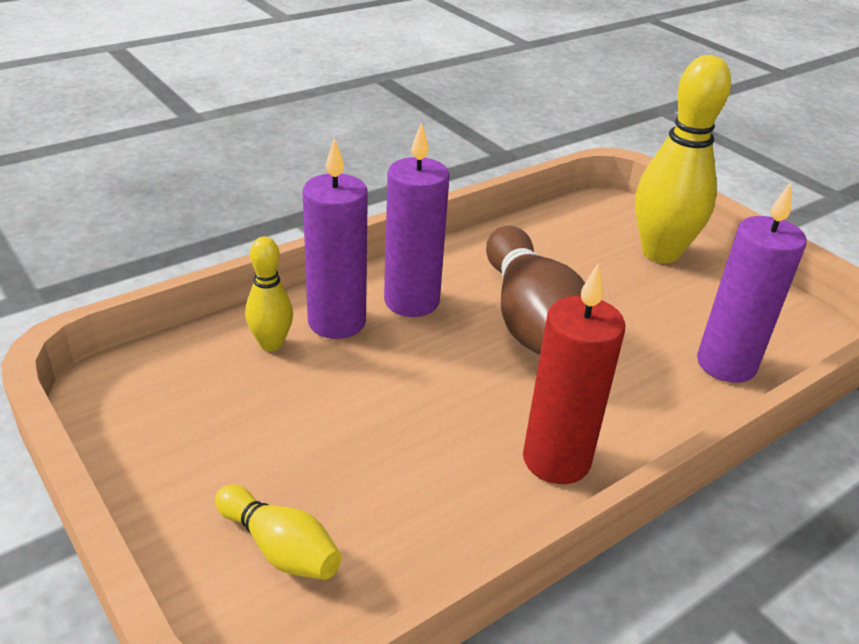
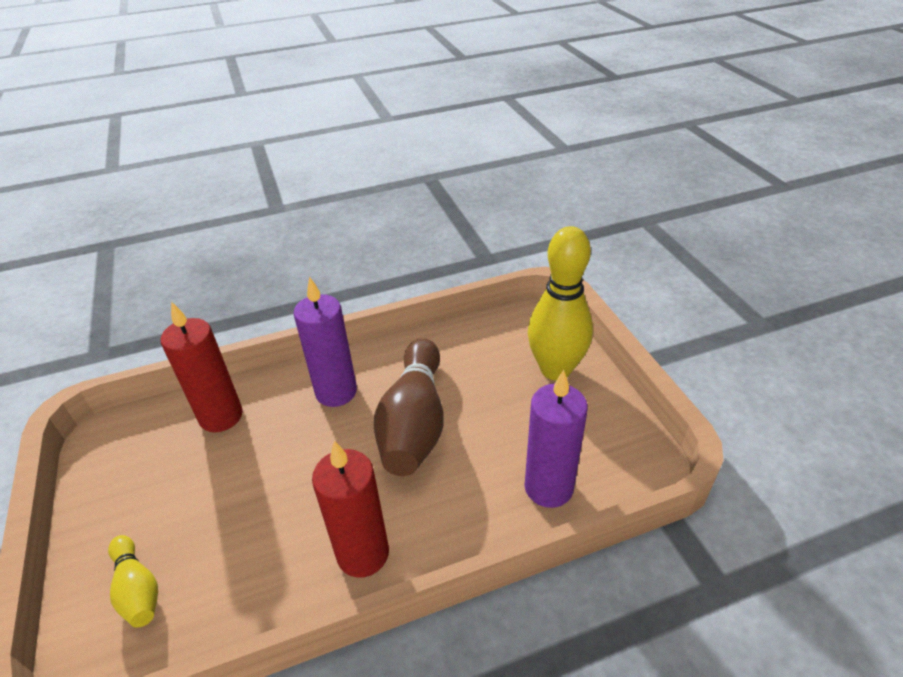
camera: 20 degrees right, 5 degrees up
(271, 344) = (221, 416): yellow bowling pin -> red candle
(337, 322) = (274, 403): purple candle -> none

